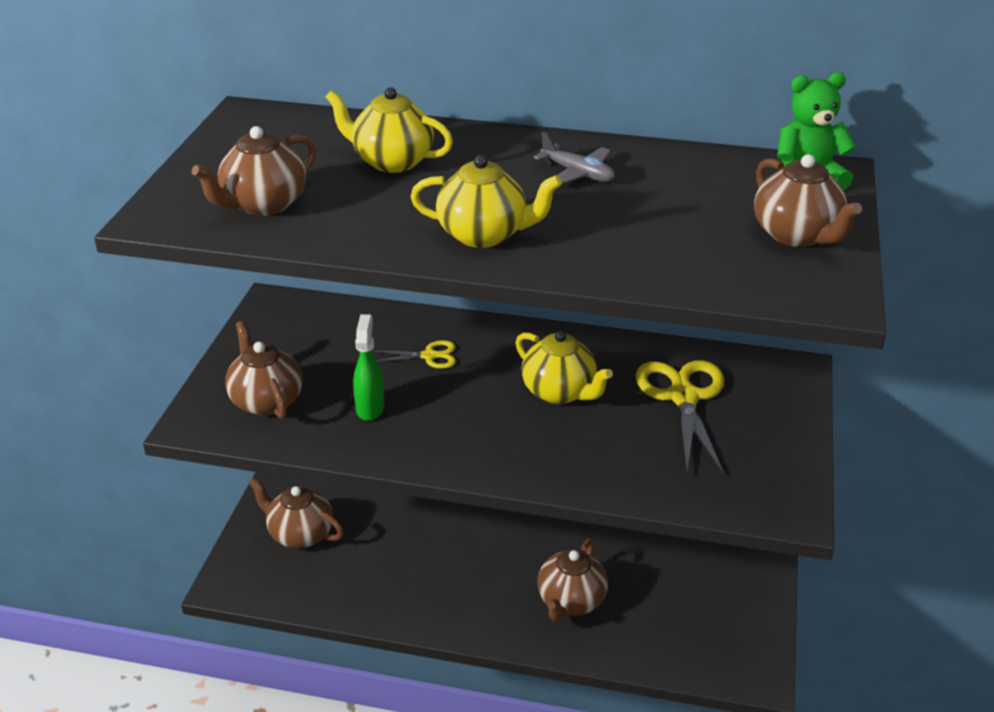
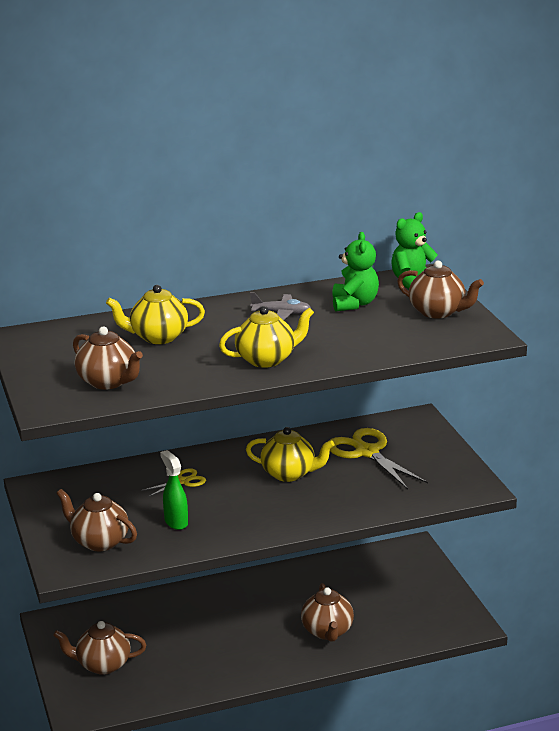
camera: 30 degrees left, 10 degrees down
(263, 205) = (108, 382): brown teapot -> brown teapot turned 60 degrees counterclockwise
(690, 188) = (354, 304): none -> green teddy bear

